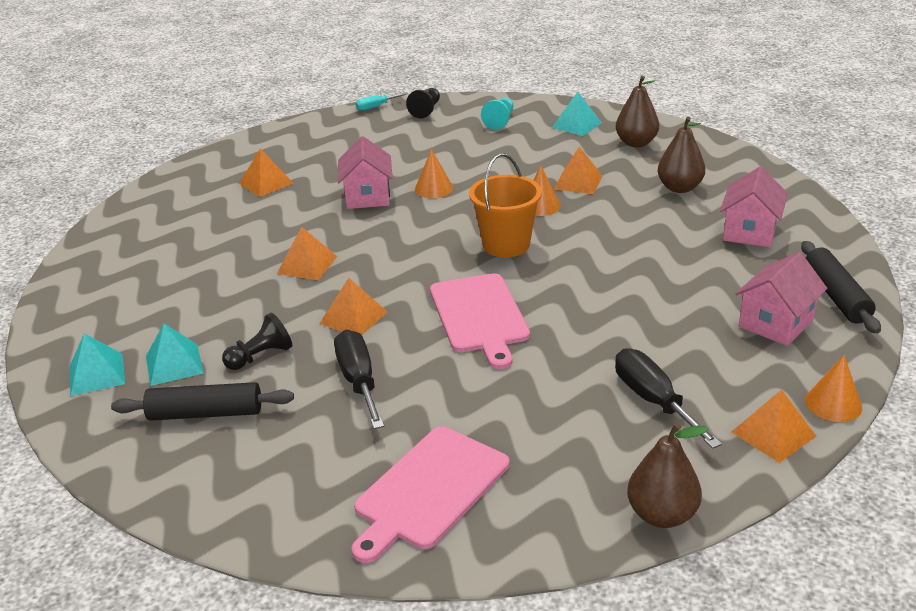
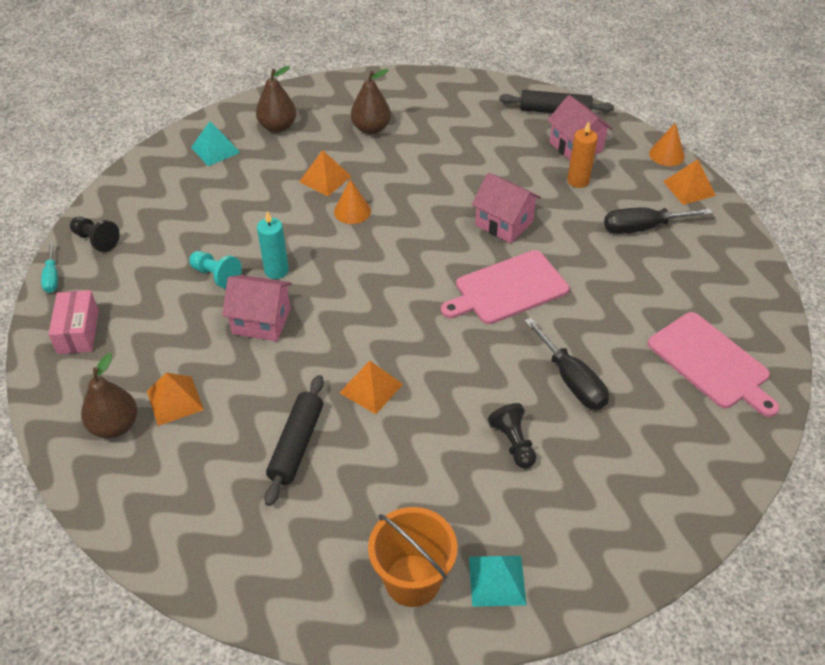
camera: 75 degrees left, 15 degrees up
(174, 364) = (502, 512): turquoise pyramid -> none
(205, 413) = (585, 492): black rolling pin -> black rolling pin (296, 445)
(323, 131) = (78, 331): none -> pink box
(353, 317) = (477, 368): orange pyramid -> none
(359, 381) = (571, 380): black screwdriver -> black screwdriver turned 120 degrees counterclockwise
(434, 188) = (276, 271): orange cone -> turquoise candle
(479, 316) = (507, 289): pink cutting board -> pink cutting board turned 150 degrees clockwise
(500, 121) = (167, 194): turquoise pawn -> turquoise pawn (216, 275)
(506, 245) = (406, 247): orange bucket -> orange bucket (412, 580)
(662, 515) = (753, 258): brown pear -> brown pear (115, 426)
(706, 335) = (578, 181): none -> orange candle
(750, 232) = (456, 118): pink house -> pink house (504, 223)

